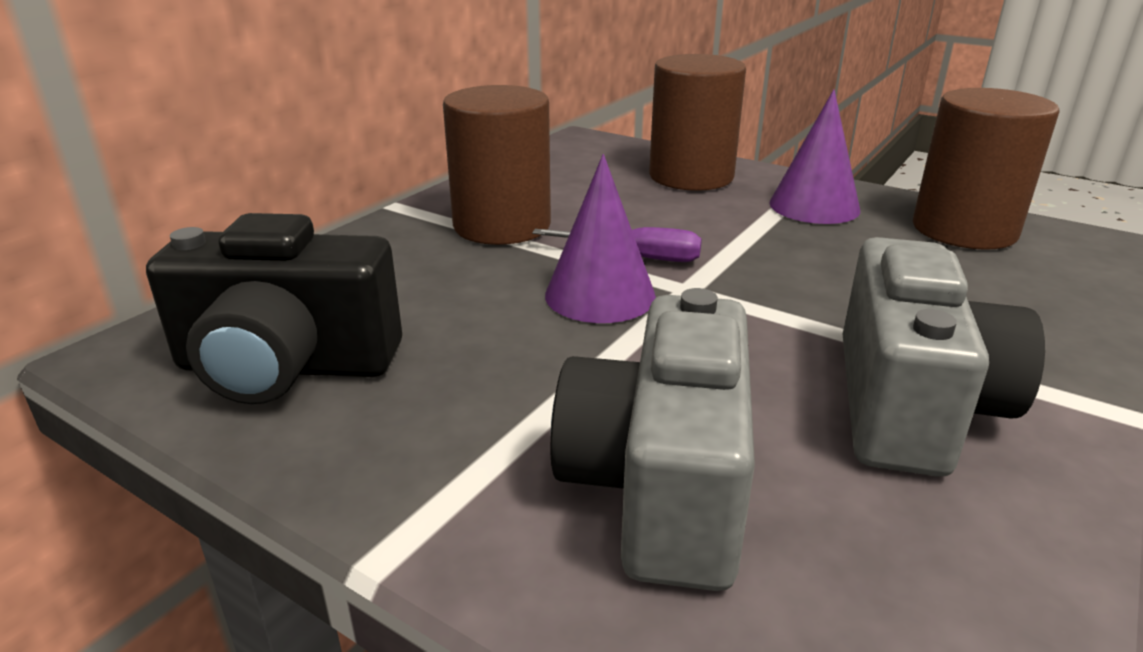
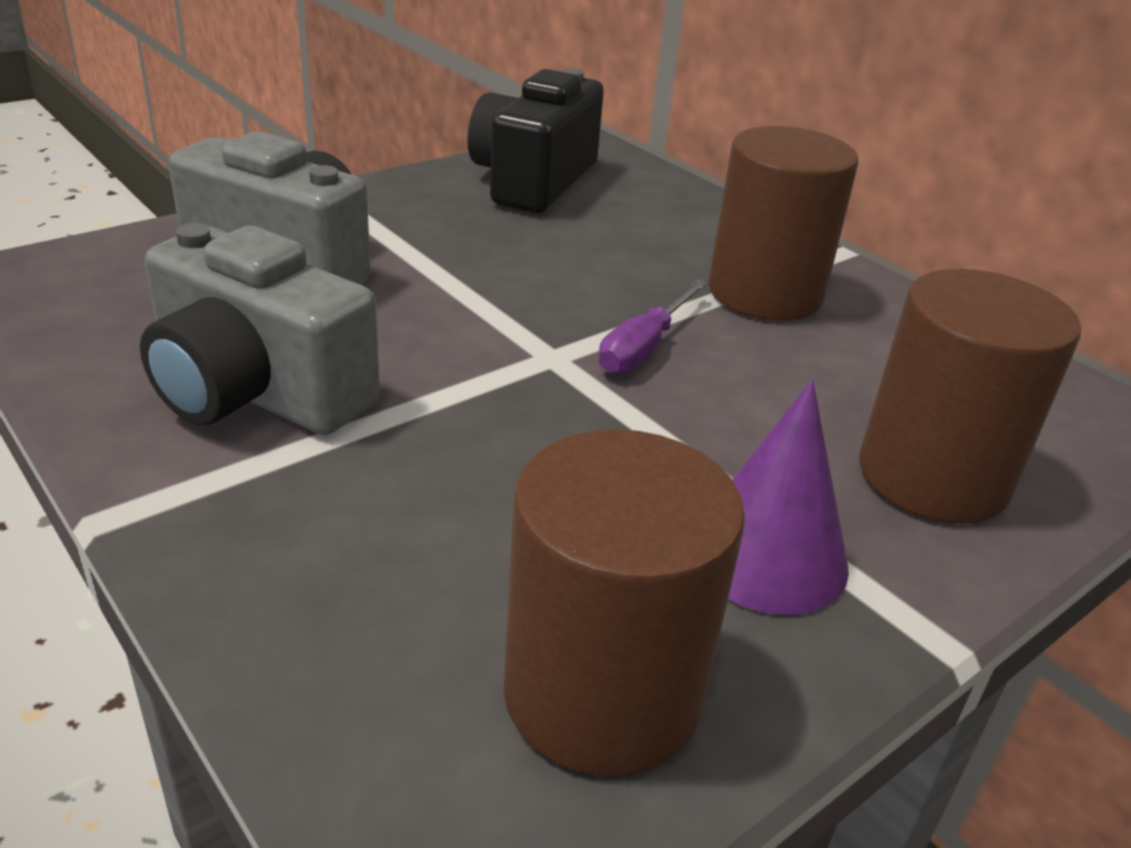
camera: 105 degrees right, 5 degrees up
(600, 295) = (566, 306): purple cone -> none

